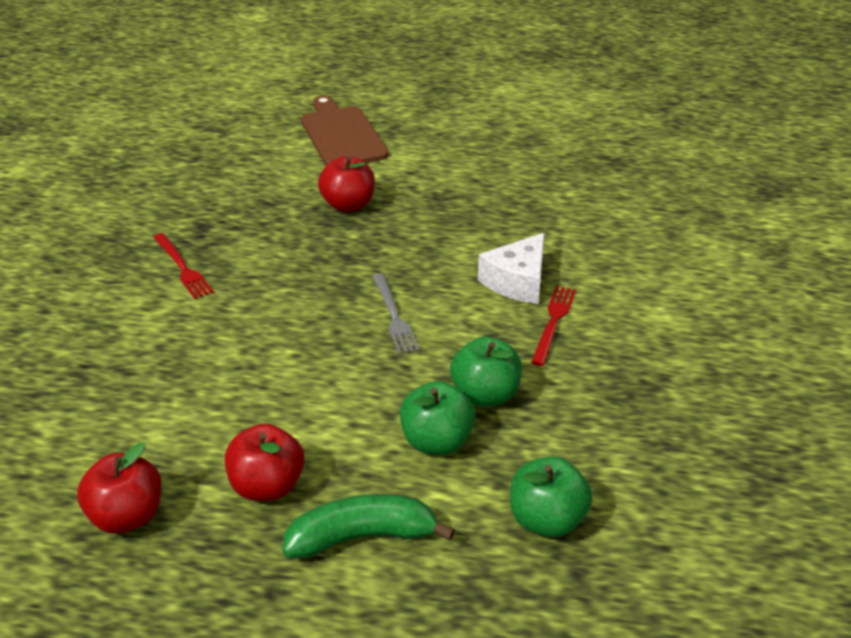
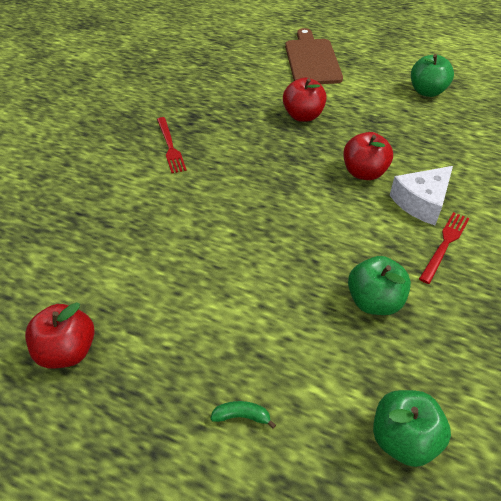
camera: 15 degrees right, 10 degrees up
(267, 486) = (179, 348): red apple -> red apple (364, 173)
(362, 537) = (242, 416): green banana -> green banana, size x0.45
(394, 316) = (316, 215): grey fork -> none
(436, 442) = (324, 337): green apple -> green apple (427, 91)

